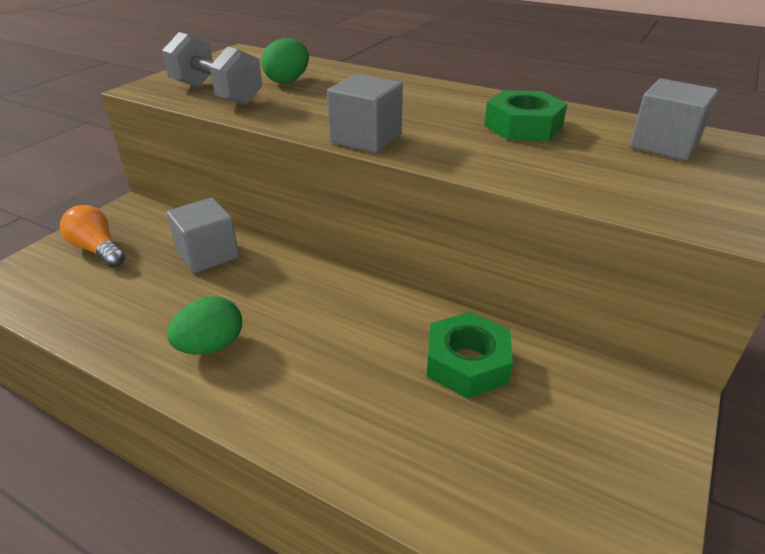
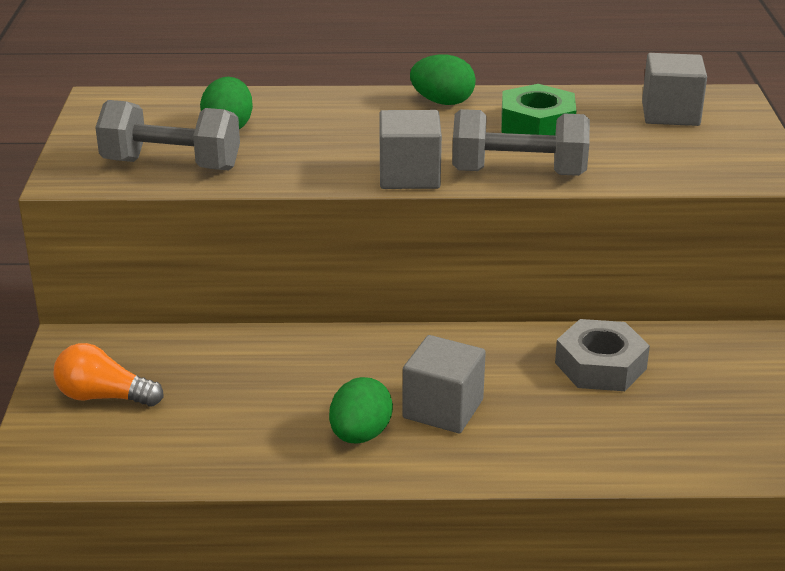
camera: 30 degrees left, 5 degrees down
(207, 254) = (243, 359): grey cube -> grey cube (443, 409)
(460, 158) = (518, 172): none -> grey dumbbell
(463, 96) = (442, 102): none -> green egg
(467, 363) = (600, 366): green nut -> grey nut

